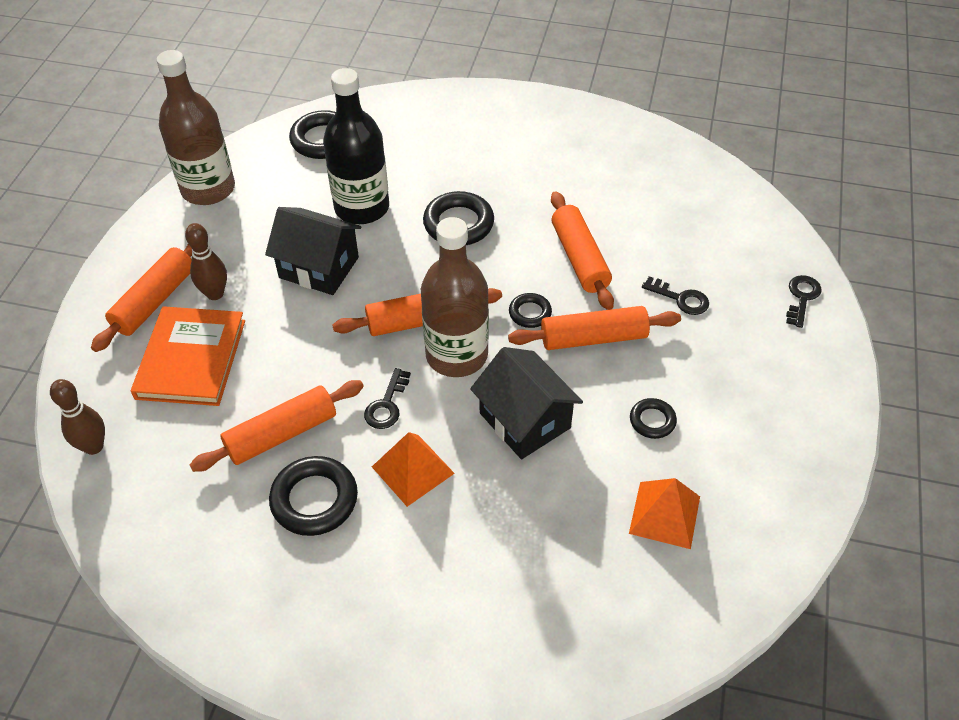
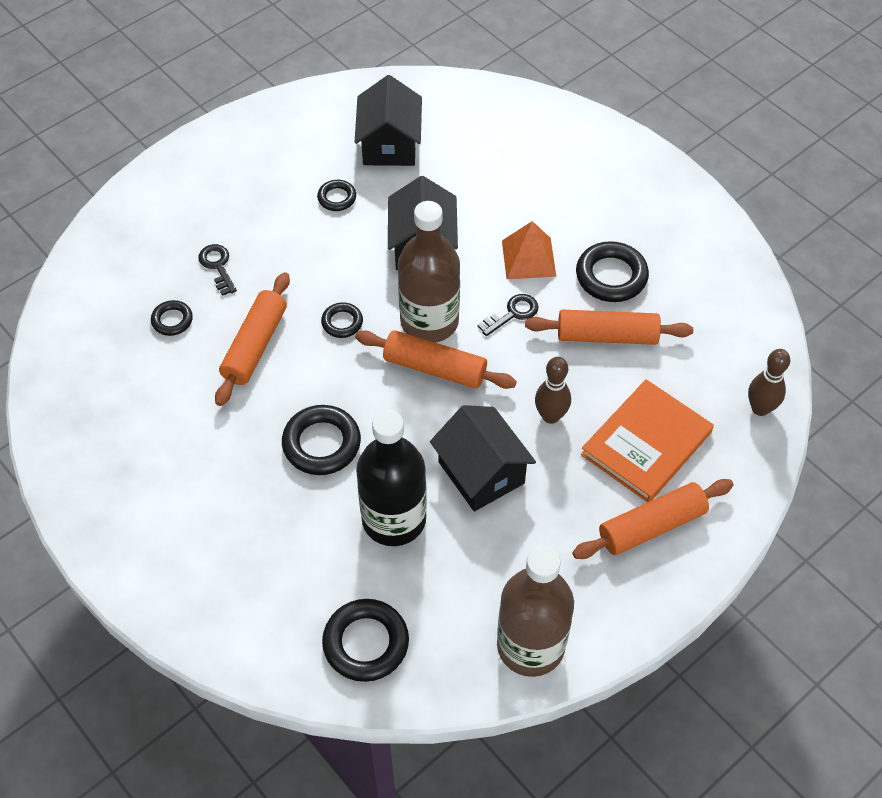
camera: 145 degrees left, 5 degrees up
(215, 294) = (592, 501): brown bowling pin -> brown bowling pin (550, 416)
(593, 338) = (315, 275): orange rolling pin -> none
(663, 241) = (172, 320): none -> black ring
(664, 515) = (389, 145): orange pyramid -> black house
(802, 298) = (132, 215): black key -> none

